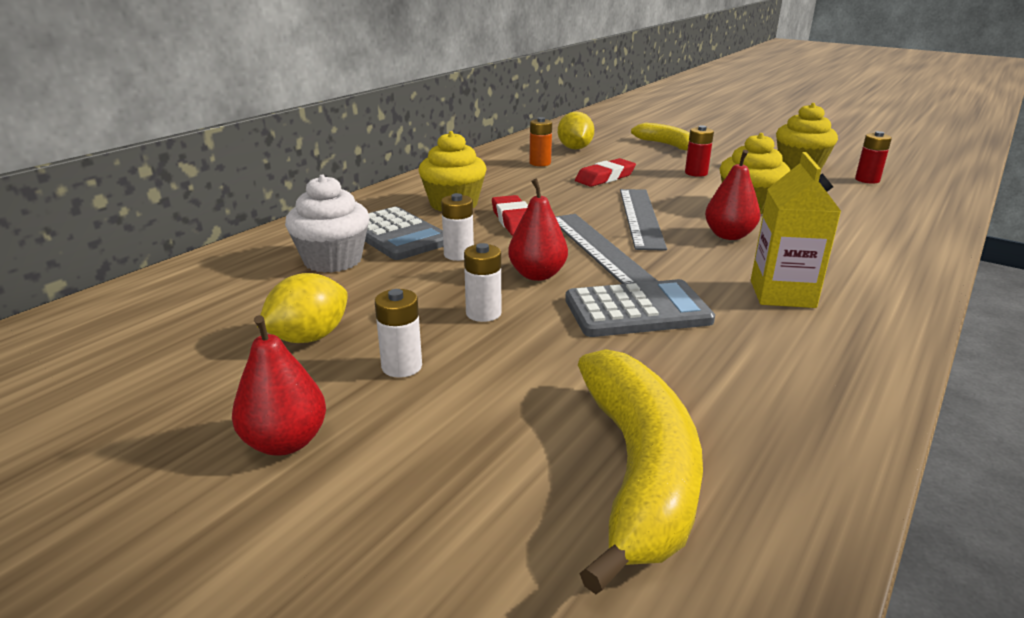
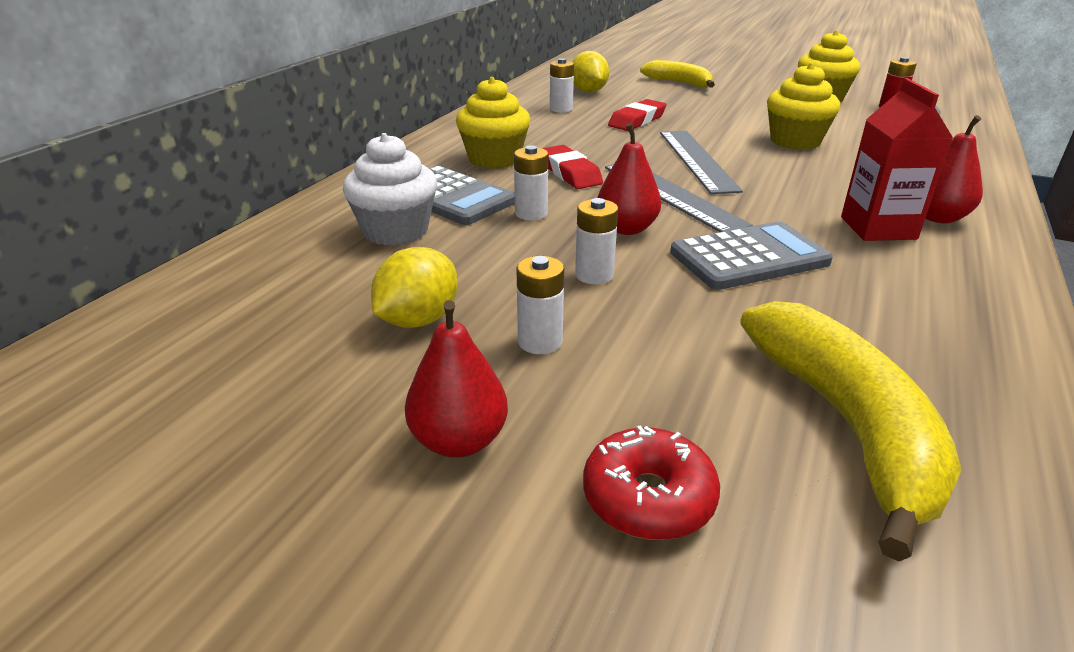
camera: 10 degrees left, 5 degrees up
(418, 511) = (648, 498): none -> red donut
(540, 163) = (561, 109): orange battery -> white battery
(696, 173) = (725, 110): red battery -> none
(728, 235) = (793, 172): red pear -> red pear (937, 217)
(782, 294) = (878, 228): yellow carton -> red carton

